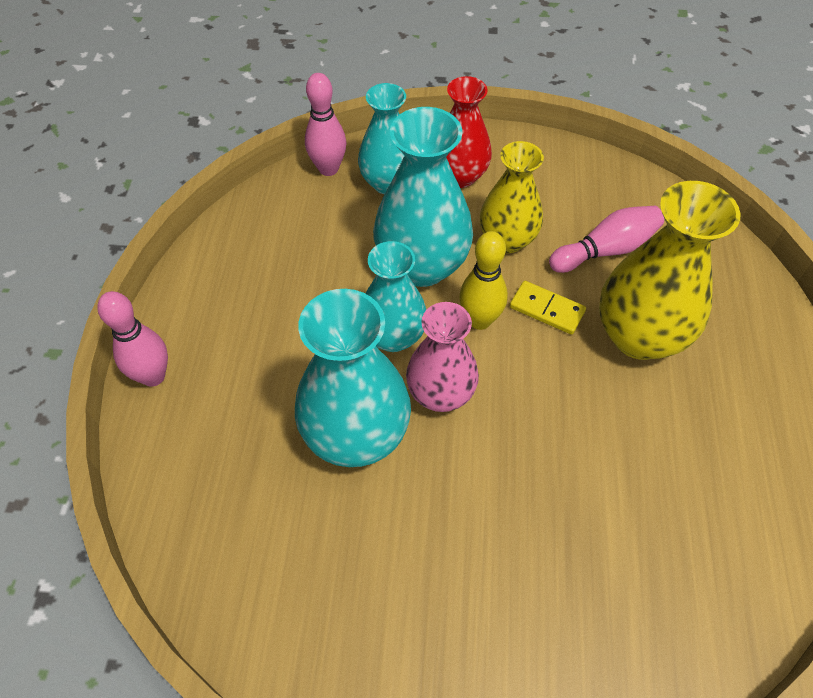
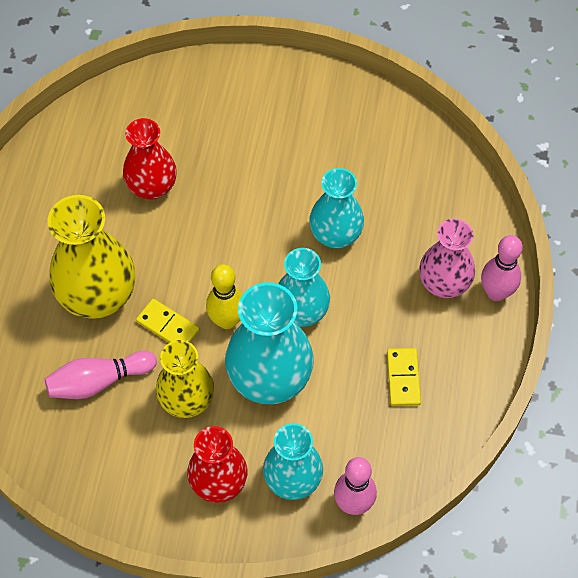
camera: 175 degrees left, 5 degrees up
(274, 276) = (403, 378): none -> yellow domino
(356, 435) = (335, 235): turquoise vase -> turquoise vase, size x0.66
(440, 394) = (268, 261): pink vase -> pink vase (444, 283)
(618, 485) = (152, 187): none -> red vase

